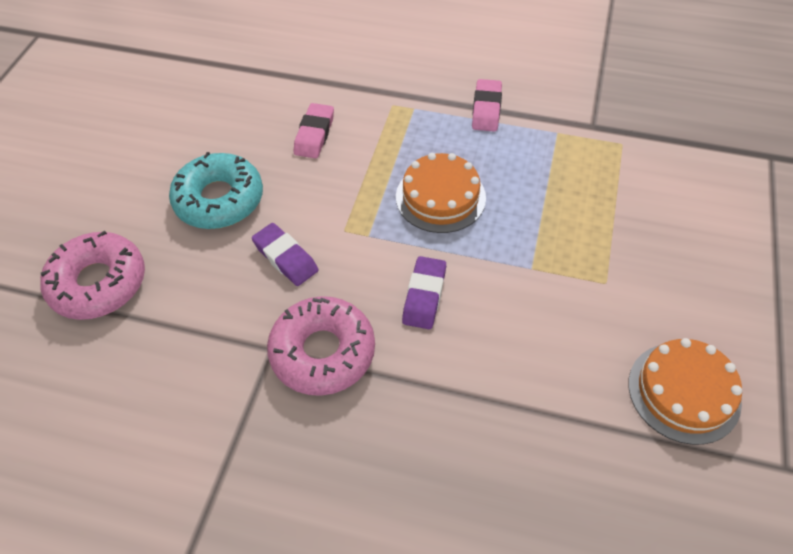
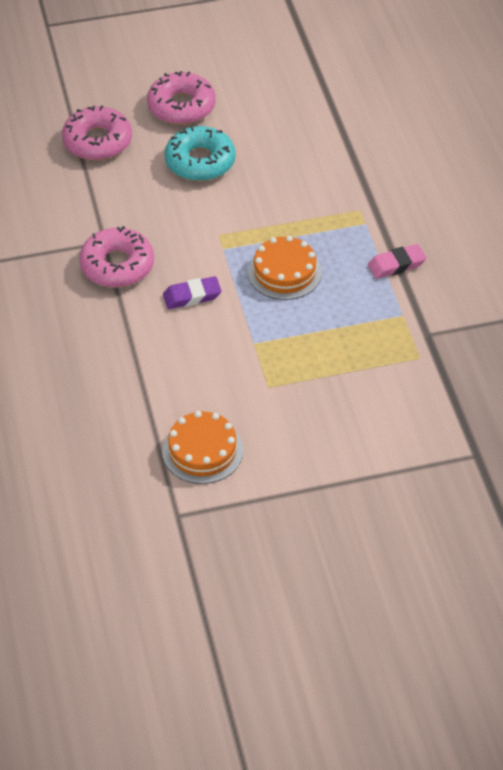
camera: 60 degrees right, 5 degrees down
(120, 180) = (181, 106): none -> pink donut
(285, 258) = (175, 216): purple eraser -> none
(314, 134) = (295, 181): pink eraser -> none

